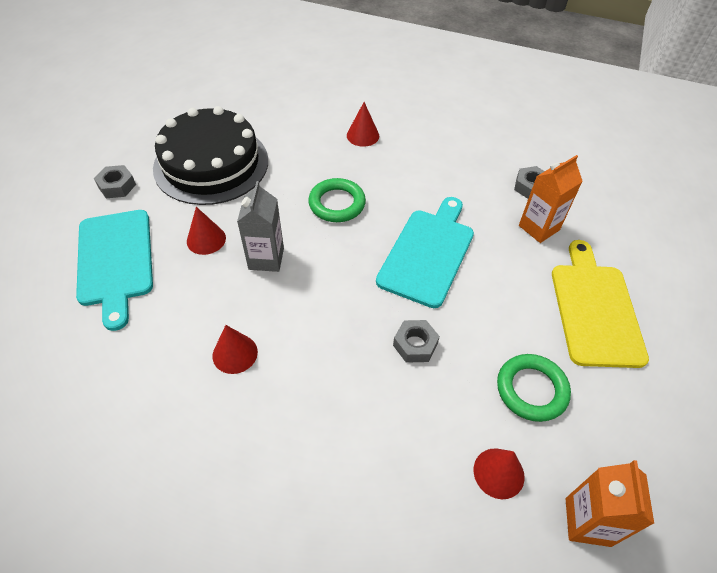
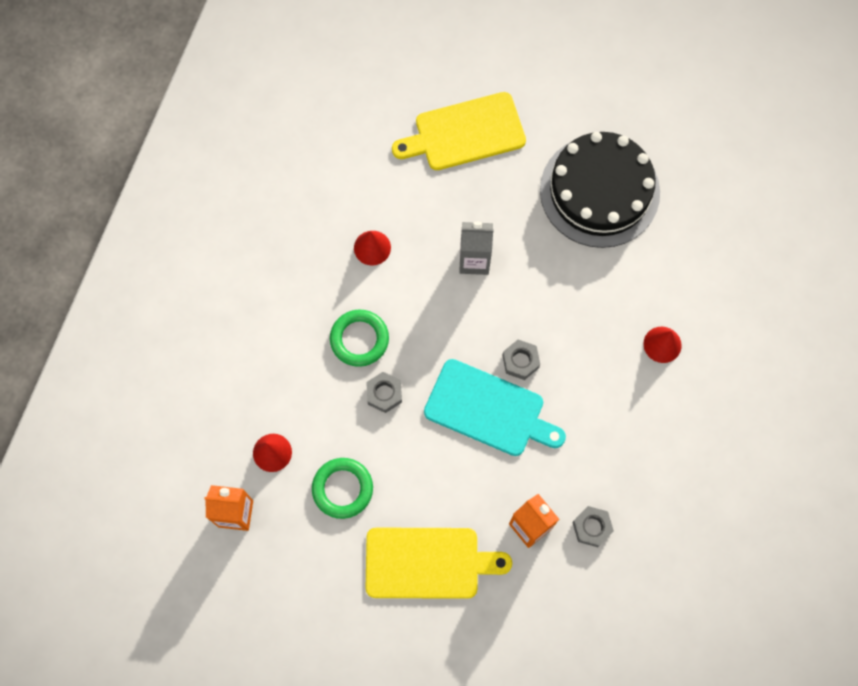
camera: 90 degrees right, 20 degrees up
(115, 261) = (465, 133): turquoise cutting board -> yellow cutting board
(117, 186) = (559, 110): grey nut -> grey nut (520, 361)
(206, 239) = (495, 204): red cone -> none
(337, 203) = (550, 321): green ring -> green ring (359, 339)

